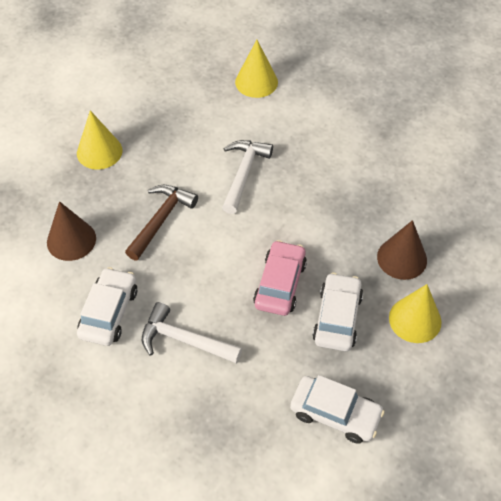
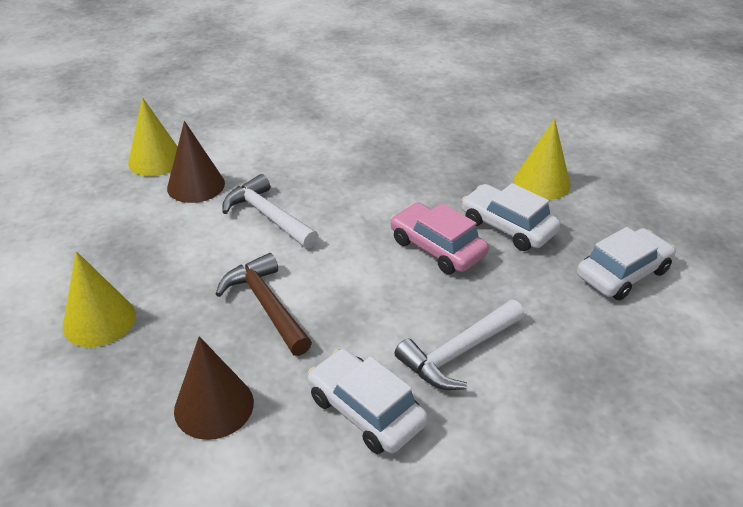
camera: 60 degrees left, 15 degrees down
(402, 258) = (467, 162): brown cone -> brown cone (196, 185)

